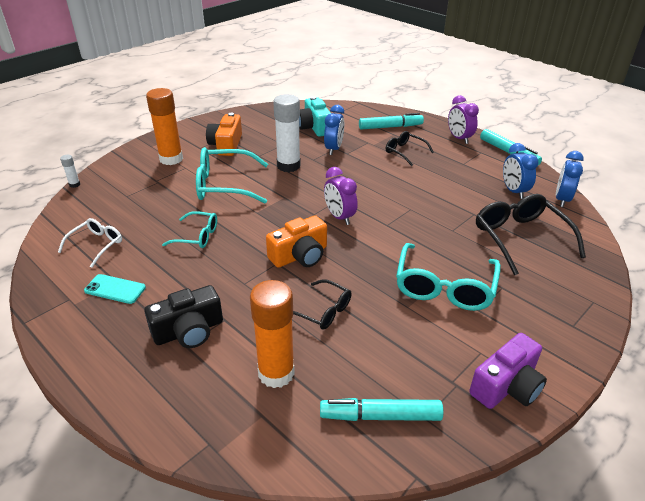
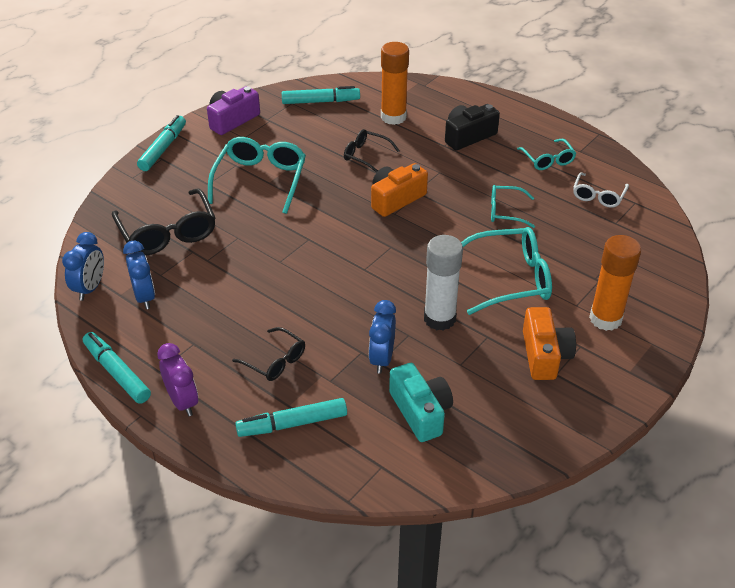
camera: 175 degrees right, 5 degrees up
(74, 184) = (692, 266): white glue stick -> none
(115, 289) = (548, 160): turquoise phone -> turquoise glasses
(339, 217) = (361, 244): purple clock -> none
(580, 341) = (163, 148): none -> turquoise marker

